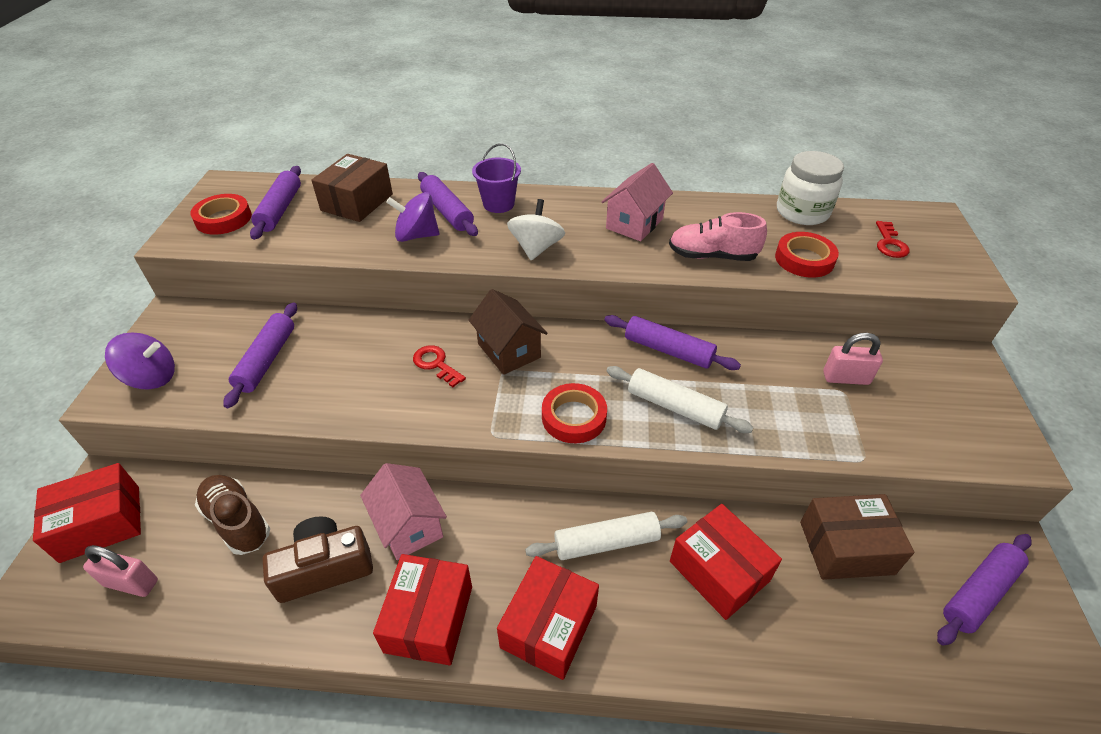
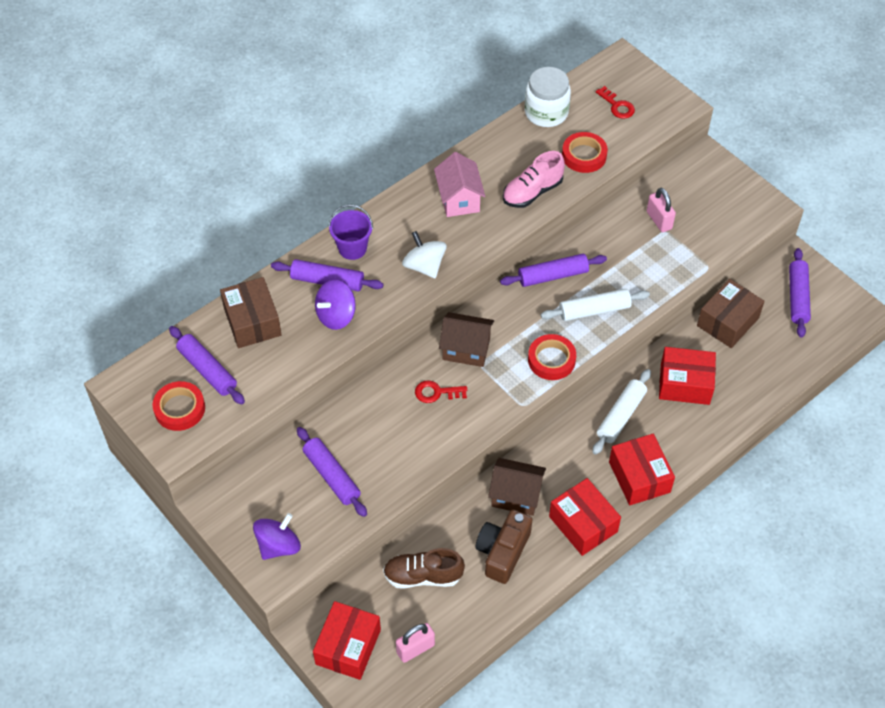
camera: 45 degrees left, 10 degrees up
(409, 526) = (516, 495): pink house -> brown house
(846, 378) = (659, 220): pink padlock -> pink padlock turned 75 degrees counterclockwise

